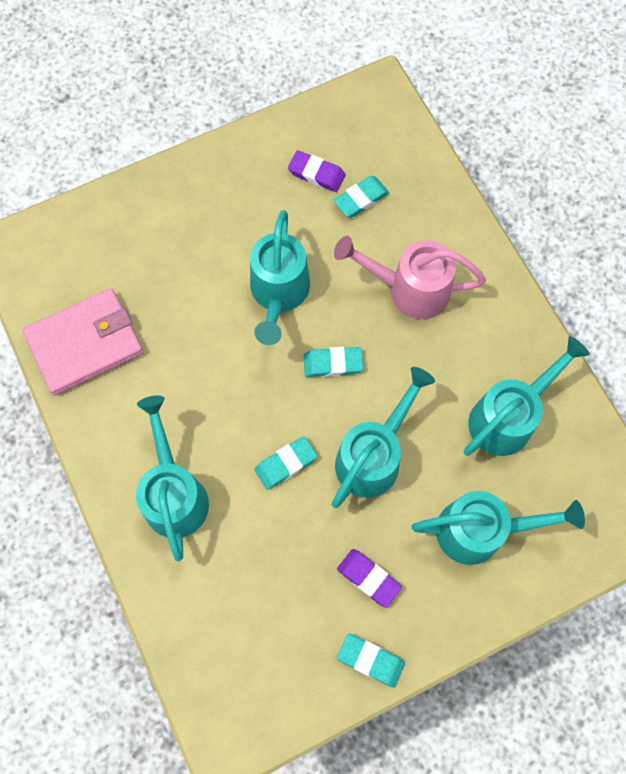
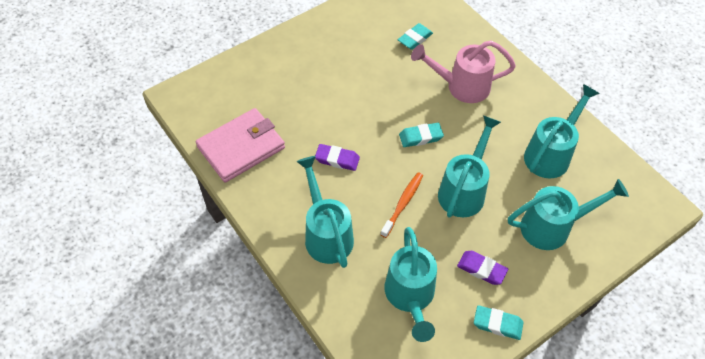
camera: 10 degrees left, 15 degrees down
(279, 293) = (372, 100): turquoise watering can -> turquoise watering can (410, 296)
(286, 464) = (403, 204): turquoise eraser -> orange toothbrush
(316, 174) = (381, 28): purple eraser -> purple eraser (337, 159)

